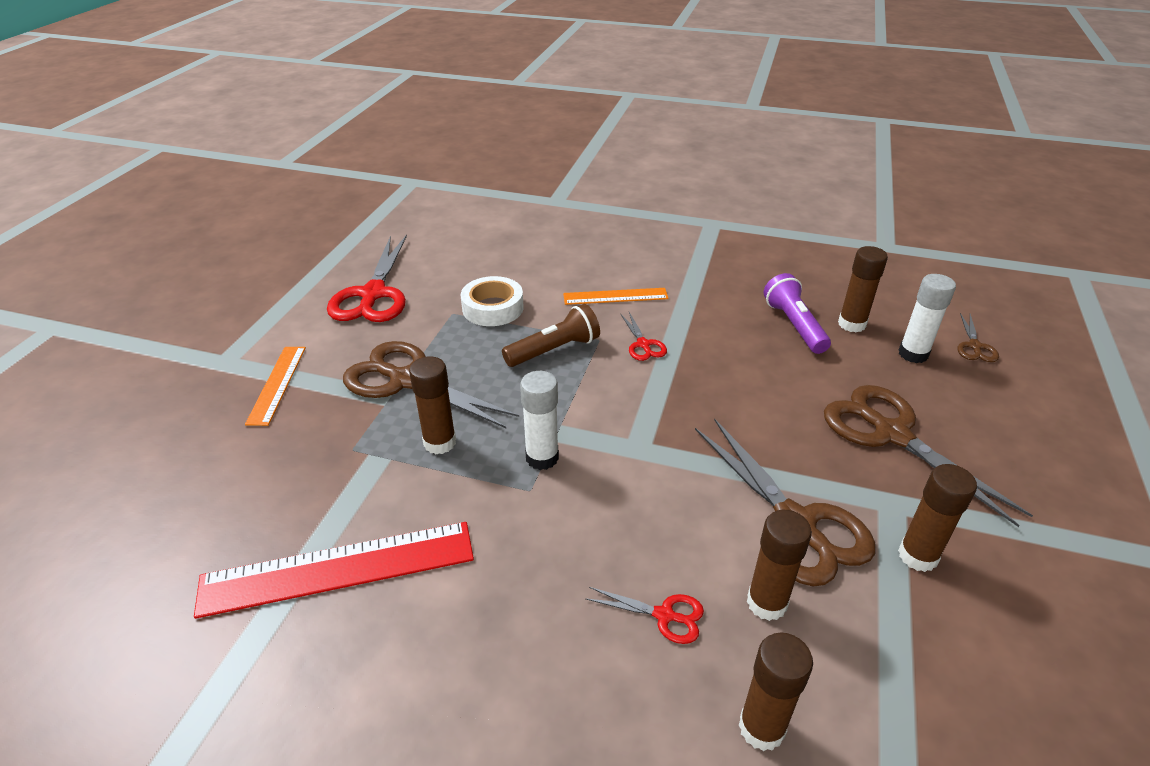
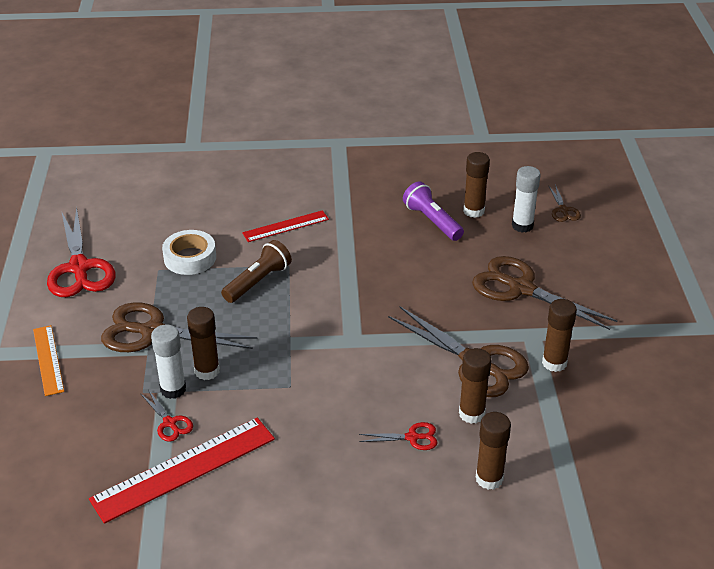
camera: 20 degrees left, 0 degrees up
(542, 458) = (288, 363): white glue stick -> white glue stick (173, 389)
(615, 296) = (286, 226): orange ruler -> red ruler
(643, 344) = (325, 262): red scissors -> red scissors (169, 423)

